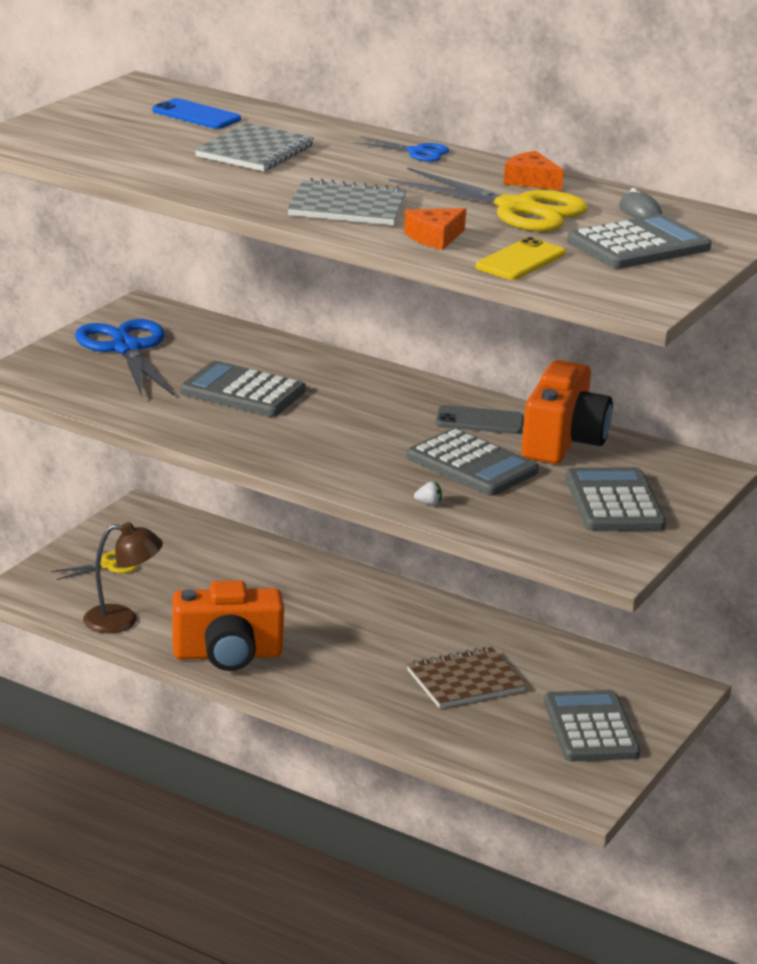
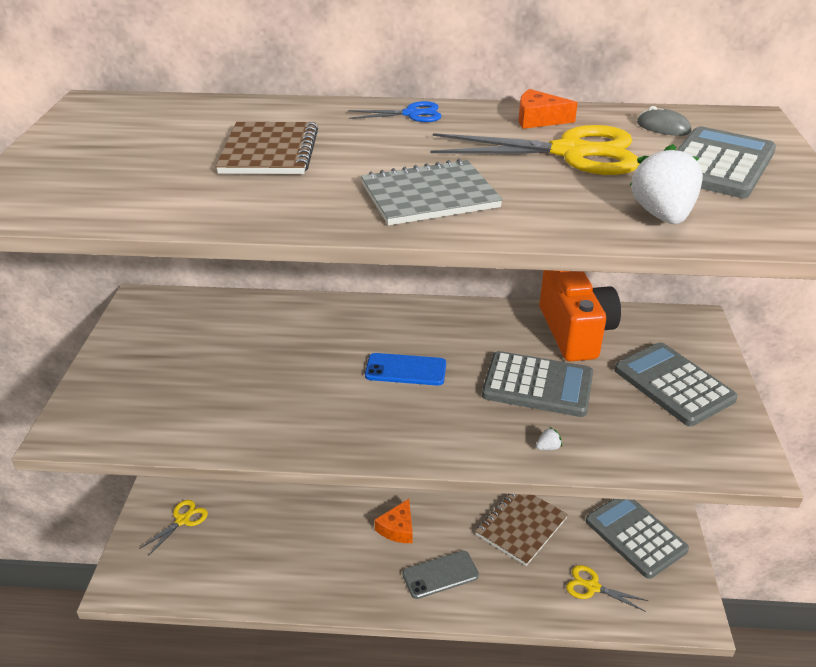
camera: 25 degrees left, 10 degrees up
(122, 620) = (228, 580): brown lamp -> none
(126, 349) = (156, 355): blue scissors -> none
(196, 115) = (173, 124): blue phone -> blue phone (405, 370)
(227, 655) = (335, 581): orange camera -> none
(243, 392) = (292, 370): grey calculator -> none
(255, 151) = (269, 152): grey notebook -> brown notebook
(435, 237) = (553, 210): orange cheese -> orange cheese (398, 528)
(479, 421) = (499, 333): grey phone -> grey phone (440, 575)
(497, 745) = (592, 587): none -> yellow scissors
(520, 260) = (662, 215): yellow phone -> white strawberry

